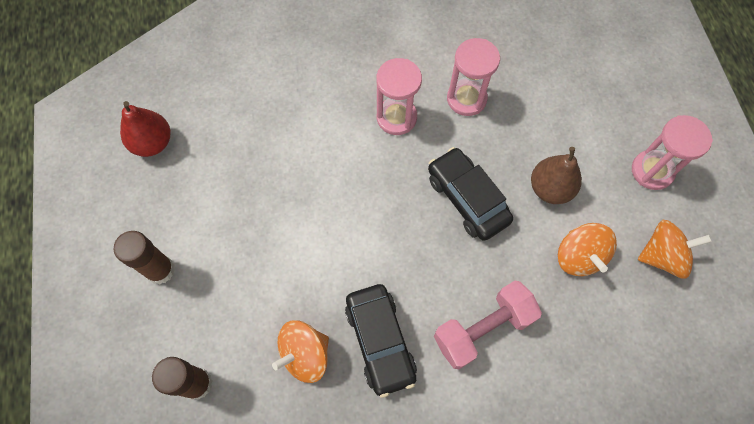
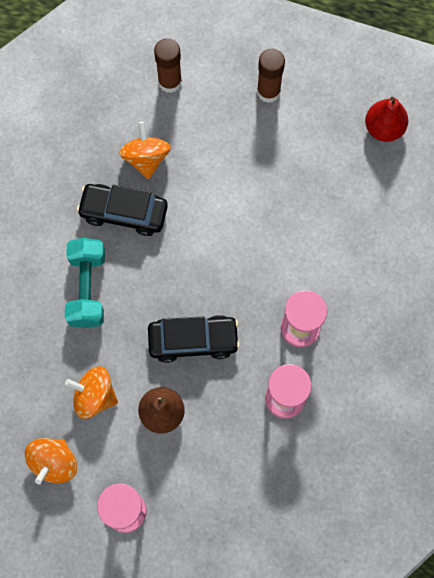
camera: 120 degrees right, 5 degrees up
(483, 329) = (87, 288): pink dumbbell -> turquoise dumbbell

